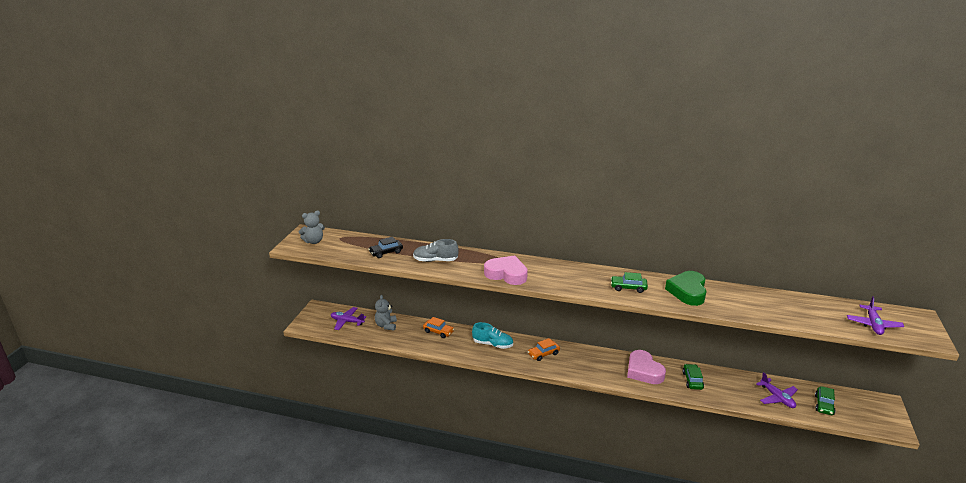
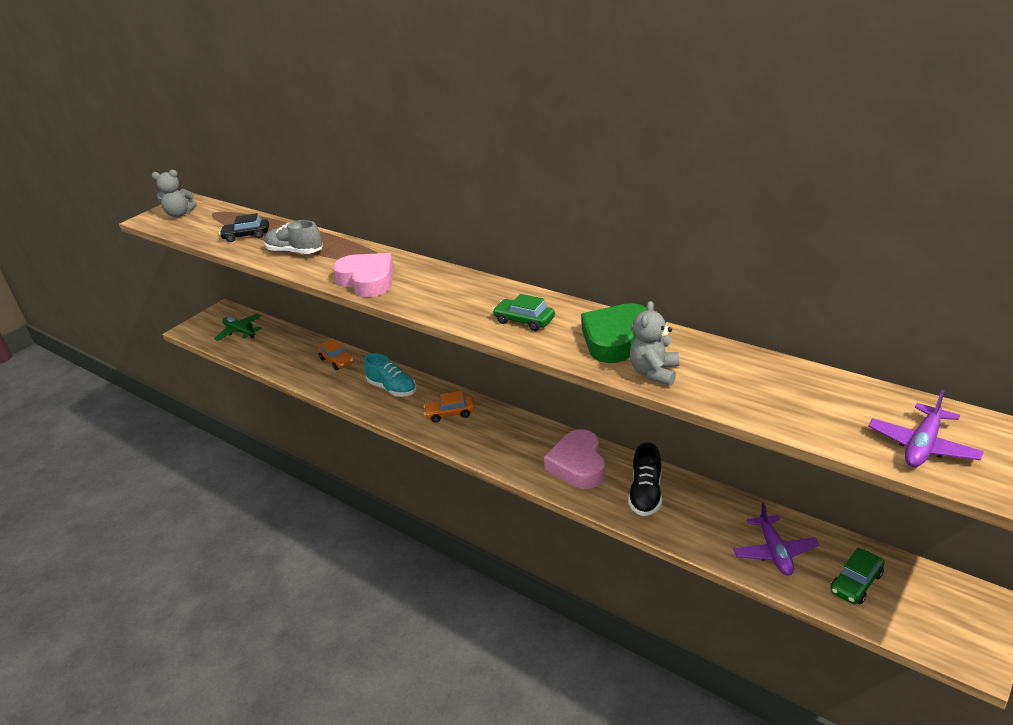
camera: 25 degrees right, 5 degrees up
(347, 321) = (240, 332): purple plane -> green plane
(386, 325) = (281, 343): grey teddy bear -> grey teddy bear (654, 373)
(692, 380) = (646, 494): green car -> black shoe

